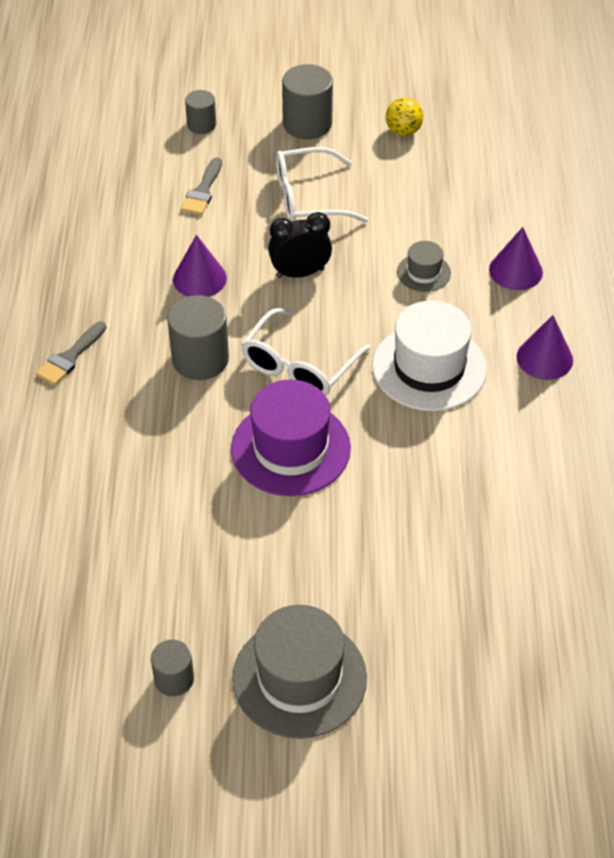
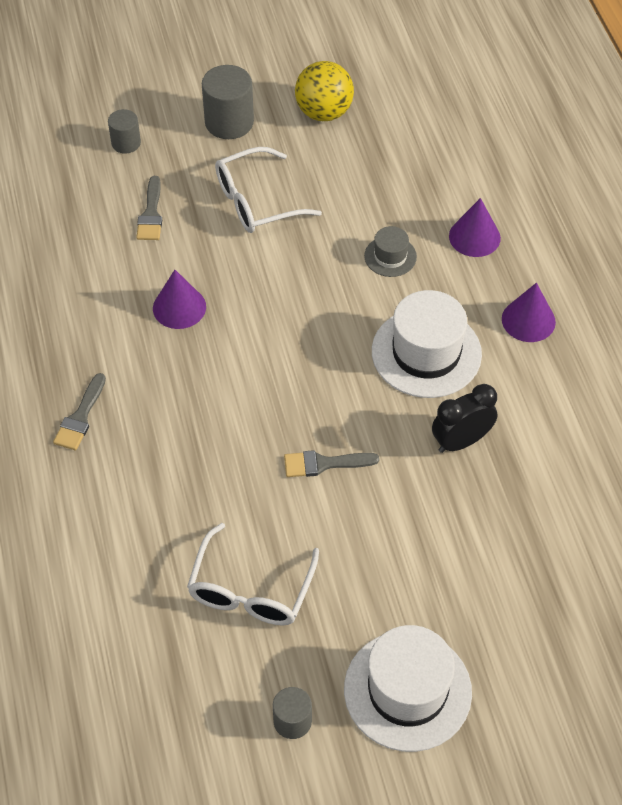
camera: 15 degrees left, 5 degrees up
(200, 359) = (208, 391): grey cylinder -> none
(290, 448) = (324, 464): purple hat -> grey brush
(299, 366) = (304, 378): white glasses -> white glasses (250, 590)
(299, 678) = (407, 690): grey hat -> white hat
(300, 273) = (274, 281): black clock -> black clock (461, 441)
(403, 131) = (324, 112): yellow ball -> yellow ball, size x1.58

